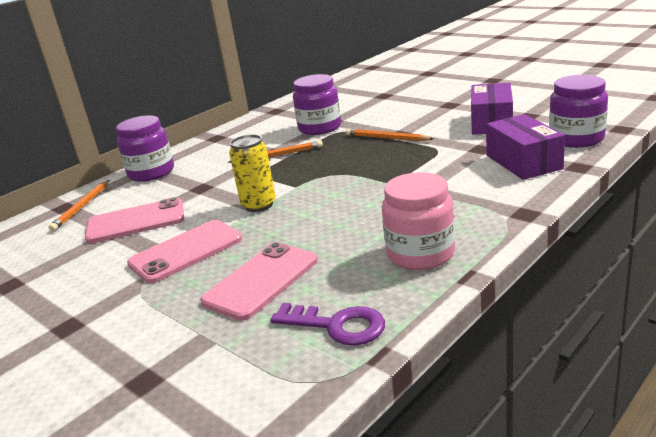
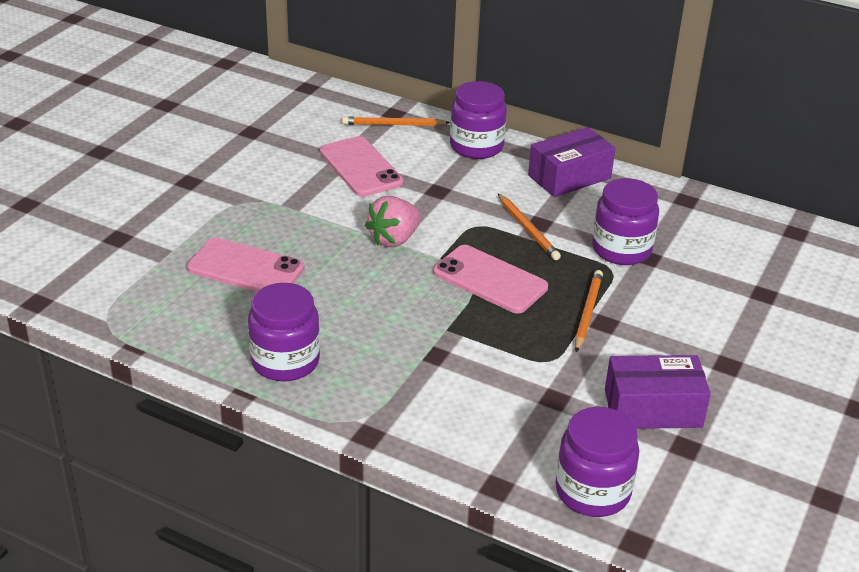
camera: 70 degrees right, 10 degrees up
(186, 251) = (300, 213): pink phone -> pink phone (490, 280)
(259, 205) = (394, 239): yellow can -> pink strawberry
(337, 326) = (173, 322): purple key -> none
(420, 254) = (285, 361): pink jar -> purple jar
(523, 162) = (510, 437): purple box -> purple box (569, 177)

